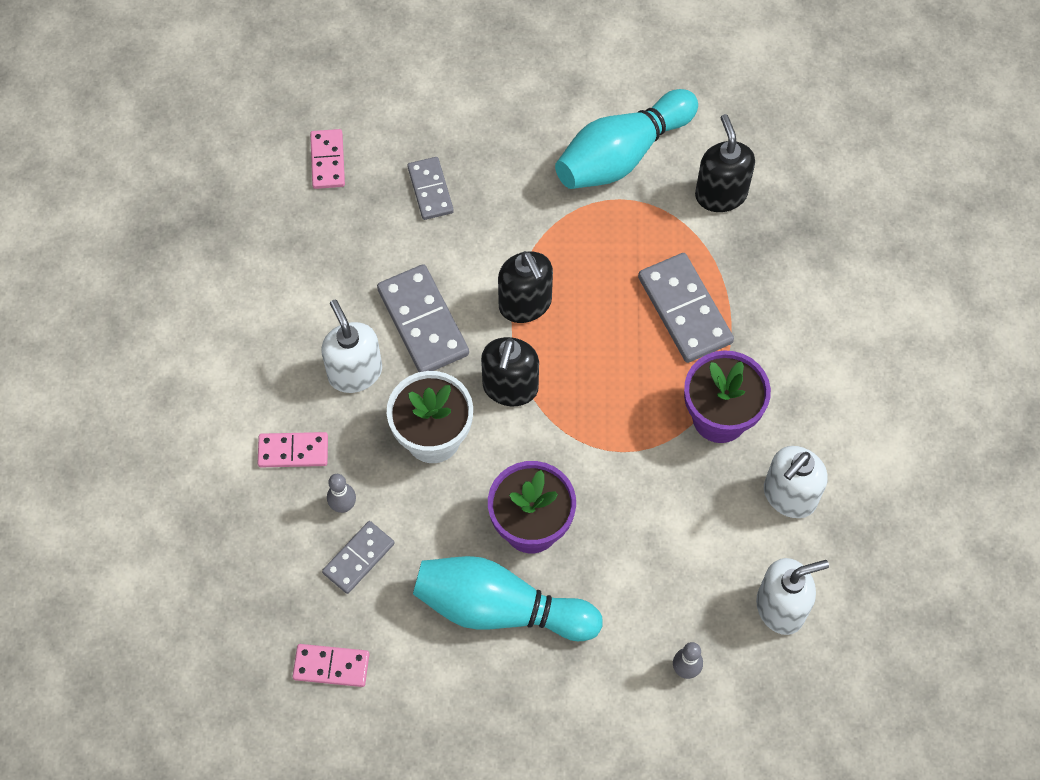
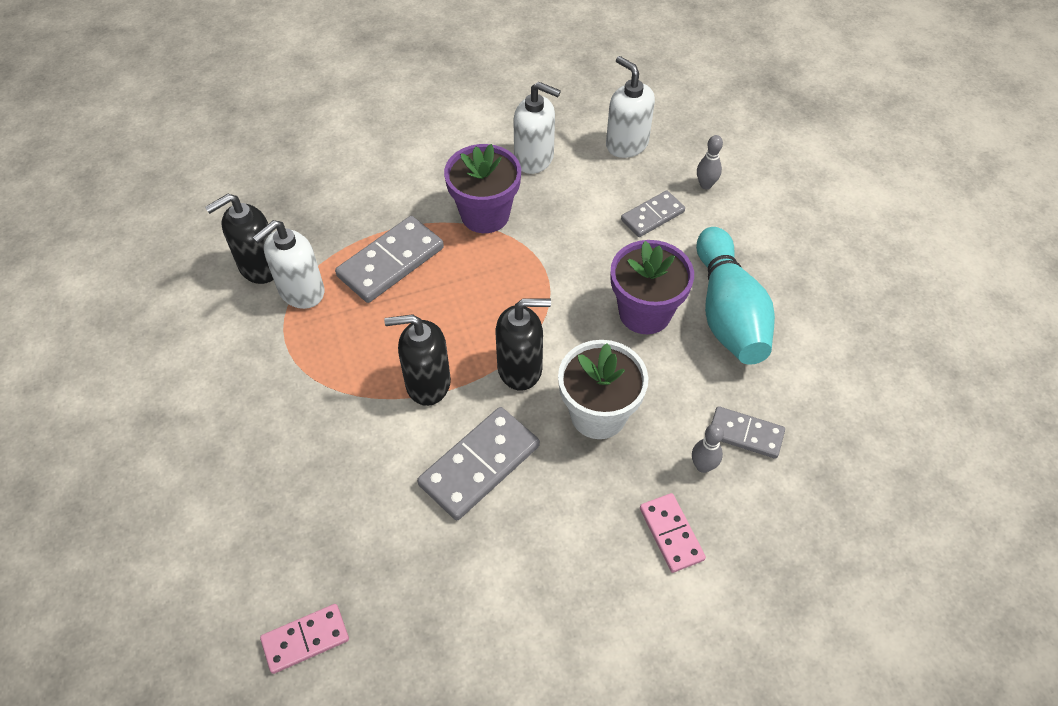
camera: 110 degrees left, 10 degrees down
(331, 666) = (853, 420): pink domino -> none
(355, 372) = (560, 508): white soap dispenser -> white soap dispenser (301, 291)
(430, 190) = (318, 513): grey domino -> grey domino (652, 216)
(525, 304) = (427, 383): black soap dispenser -> black soap dispenser turned 135 degrees counterclockwise
(622, 155) = (232, 353): turquoise bowling pin -> none

